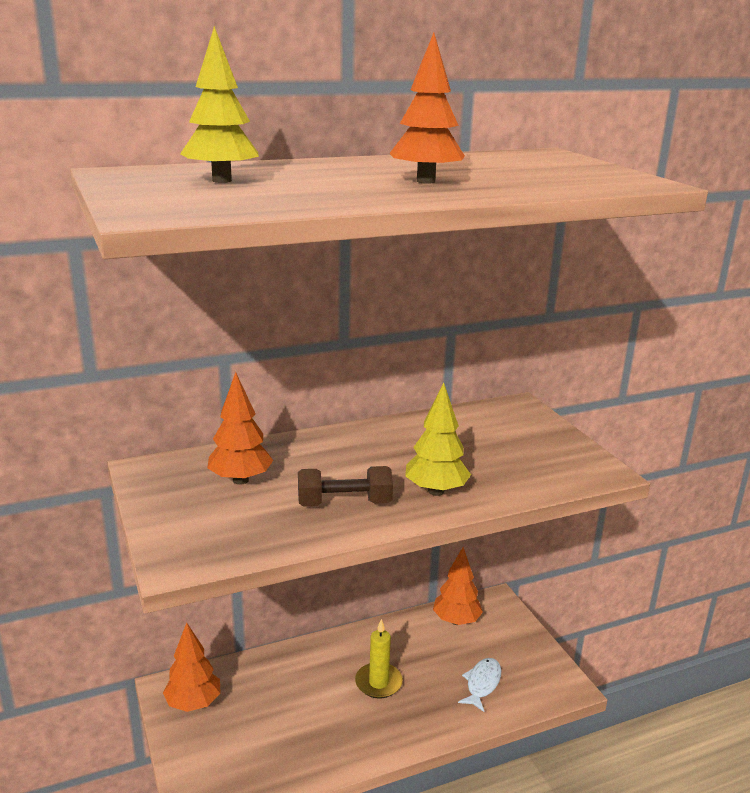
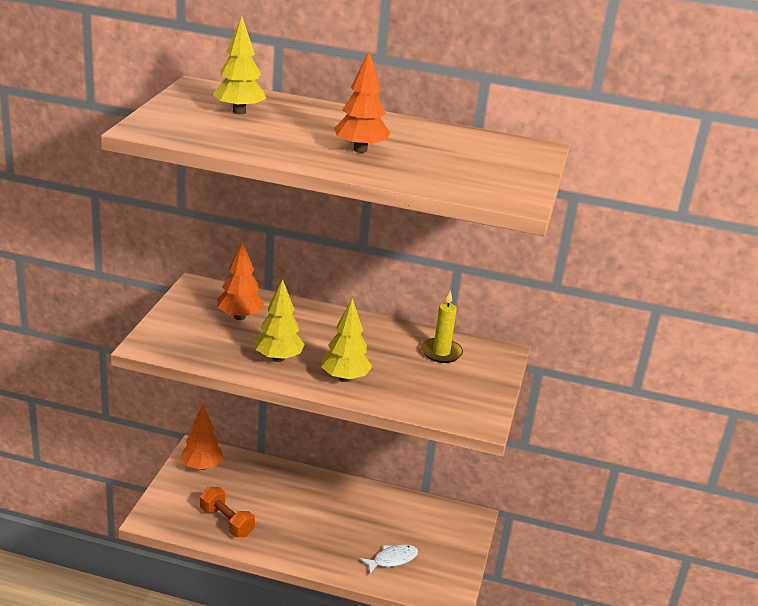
camera: 35 degrees right, 5 degrees up
(287, 750) = (226, 522): none -> orange dumbbell
(344, 503) = (278, 358): brown dumbbell -> yellow tree
(378, 683) = (324, 519): yellow candle -> yellow candle (441, 352)
(456, 621) = (425, 513): orange tree -> none

